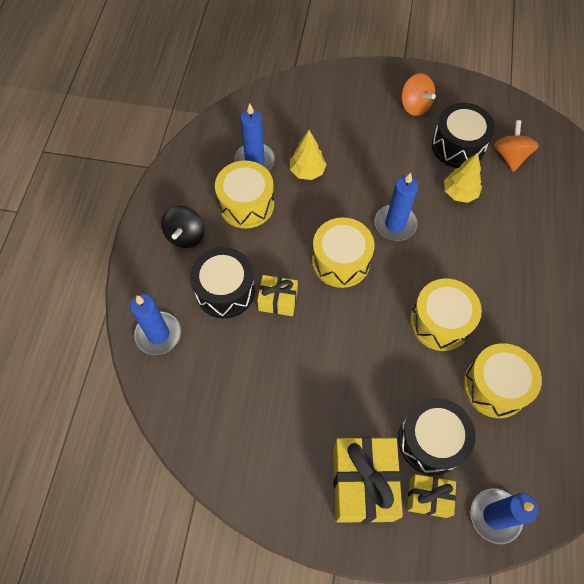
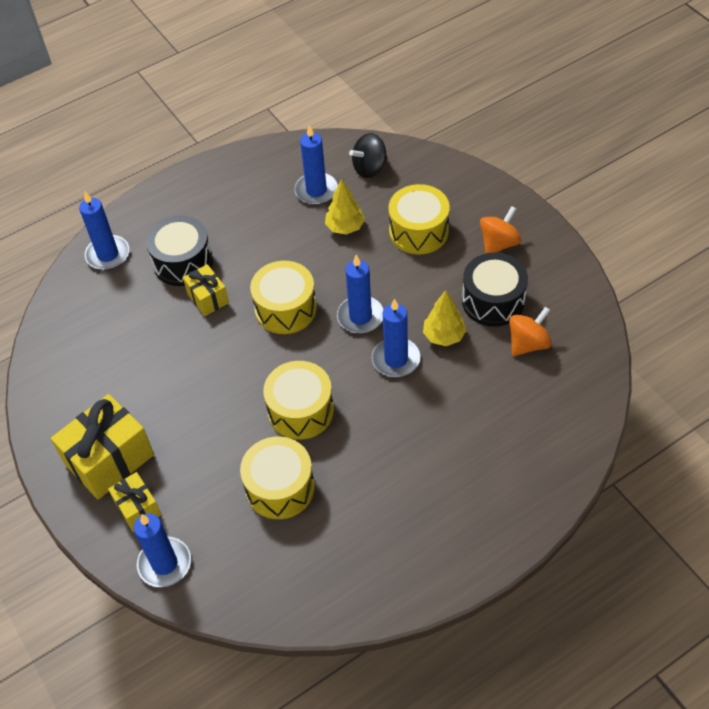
camera: 50 degrees right, 10 degrees down
(185, 235) = (204, 205): black spinning top -> black spinning top (369, 168)
(246, 204) = (271, 216): yellow drum -> yellow drum (418, 231)
(415, 106) = (499, 243): orange spinning top -> orange spinning top turned 150 degrees counterclockwise
(431, 441) = (187, 477): black drum -> none
(452, 233) = (396, 359): none -> blue candle

